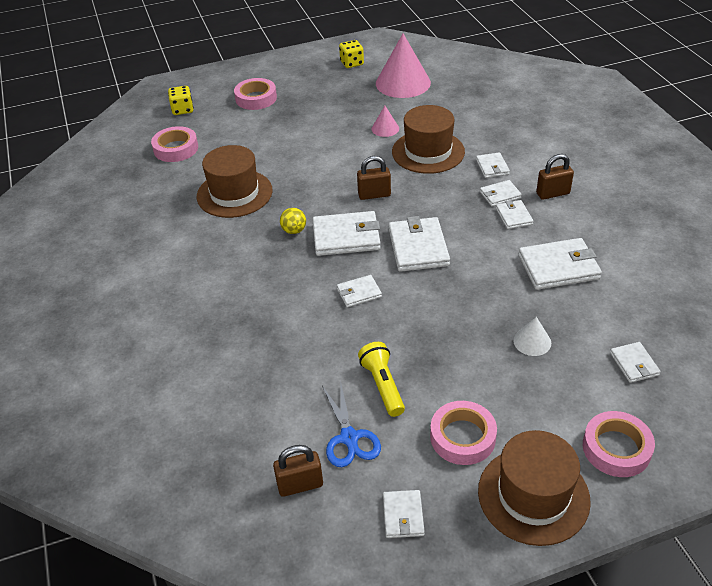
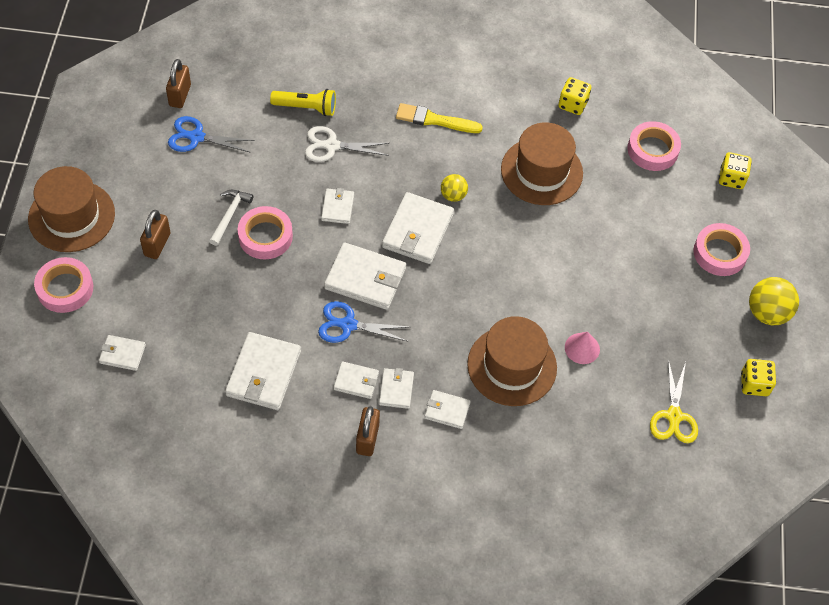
camera: 110 degrees right, 15 degrees up
(148, 200) = (573, 104): none -> yellow dice
(214, 271) = (434, 120): none -> yellow brush
(290, 326) = (332, 146): none -> white scissors
(292, 71) = (767, 313): none -> yellow ball
(374, 195) = (467, 281): brown padlock -> brown padlock (157, 244)
(382, 385) = (228, 177): yellow flashlight -> yellow flashlight (306, 107)
(403, 83) = (674, 416): pink cone -> yellow scissors
(403, 515) = (115, 139): white wallet -> none
(425, 362) = (230, 215): none -> white hammer
(462, 437) = (146, 202): pink tape -> pink tape (265, 236)
(470, 239) = (348, 325): none -> blue scissors
(532, 341) = (197, 298): white cone -> none

